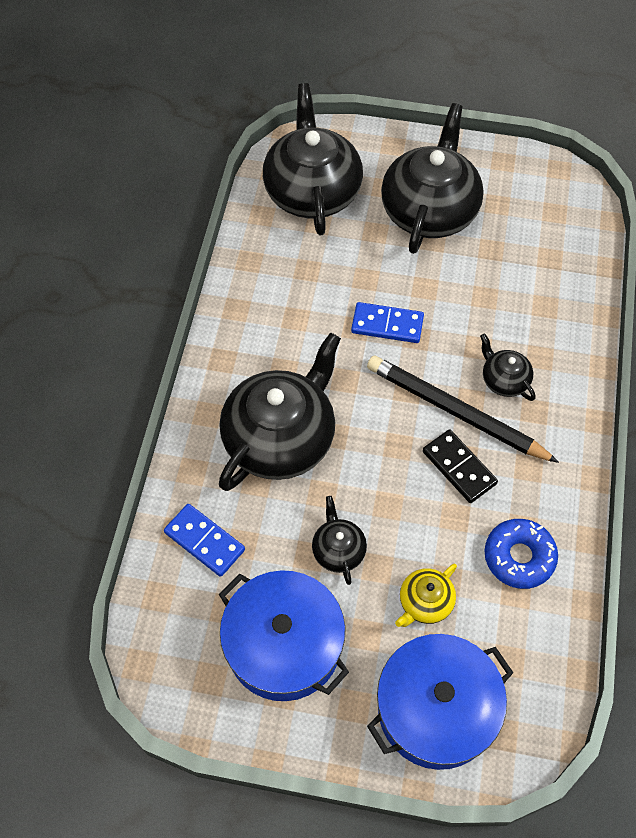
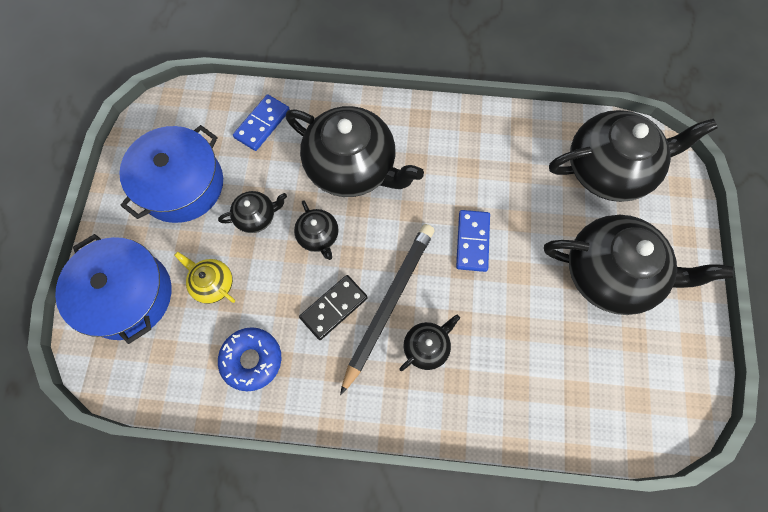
camera: 85 degrees right, 10 degrees up
(370, 480) = (318, 236): none -> black teapot

